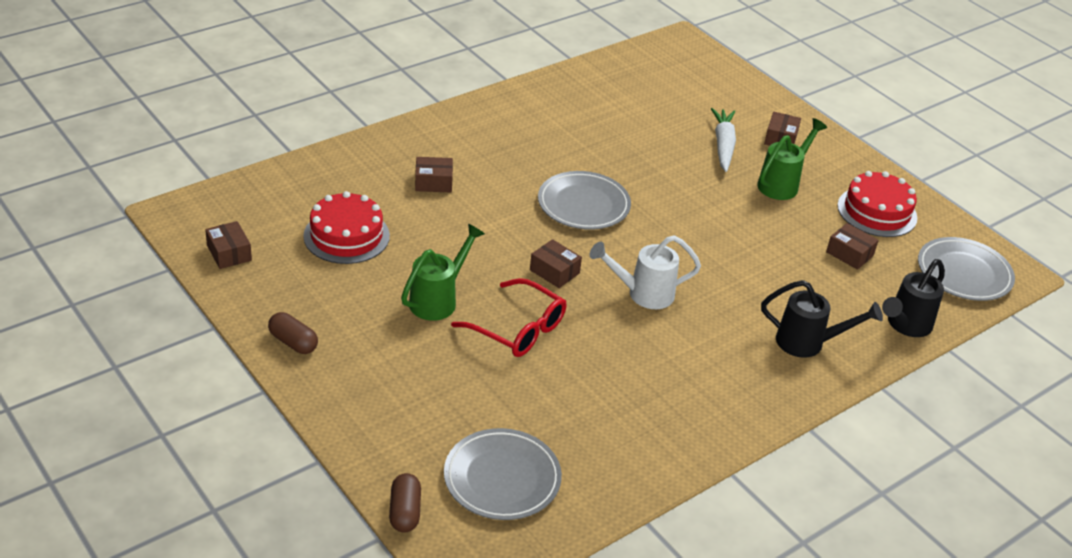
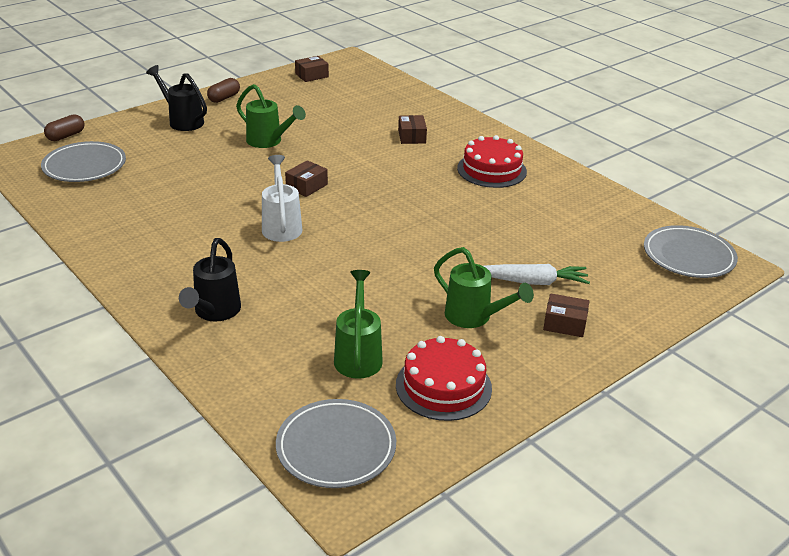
camera: 90 degrees right, 5 degrees down
(346, 236) = (337, 109): red cake -> red cake (491, 170)
(405, 512) = (66, 136): brown capsule -> brown capsule turned 45 degrees counterclockwise
(518, 329) = (236, 171): red glasses -> none
(583, 205) = (401, 200): grey plate -> grey plate (688, 256)
(849, 254) = (358, 355): brown box -> green watering can
(905, 325) = (239, 383): black watering can -> black watering can (182, 121)

